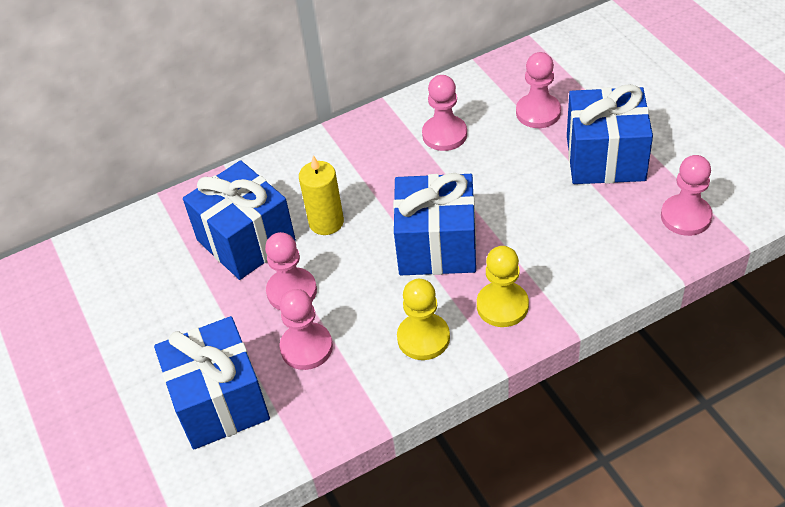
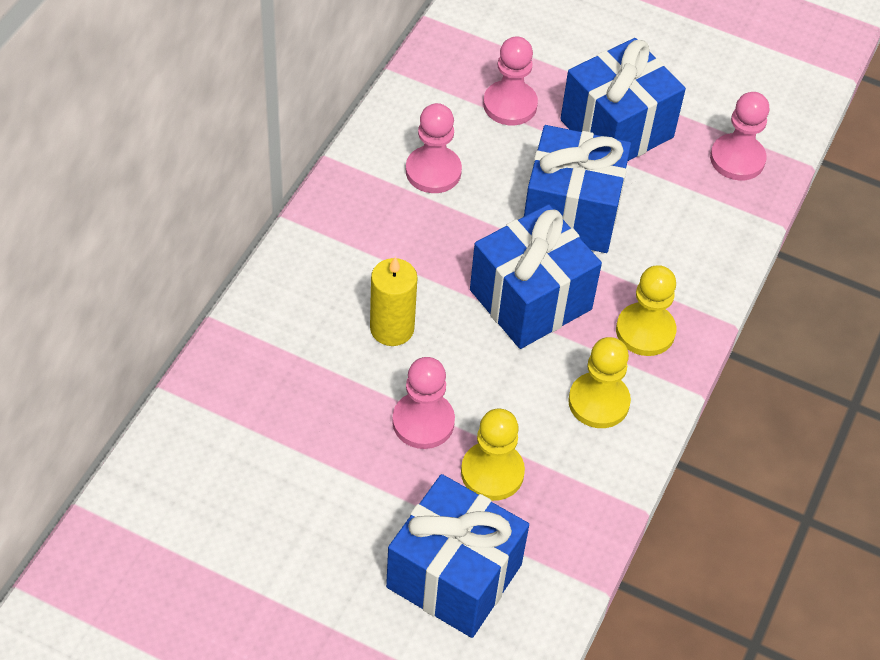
camera: 45 degrees left, 5 degrees up
(246, 240) = (321, 391): blue gift -> blue gift (571, 213)
(306, 347) = (492, 472): pink pawn -> yellow pawn

